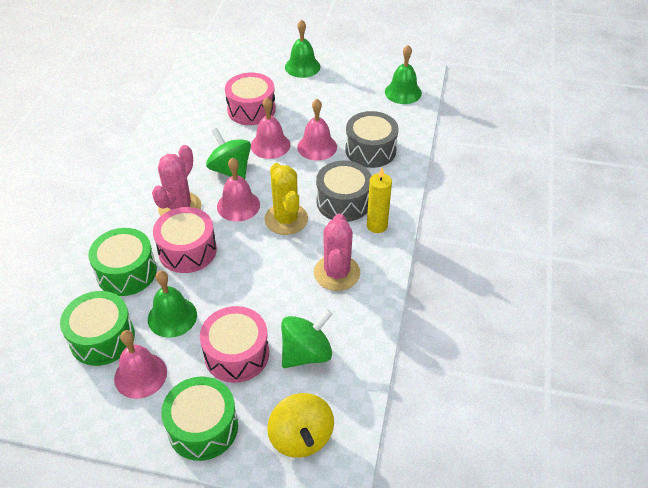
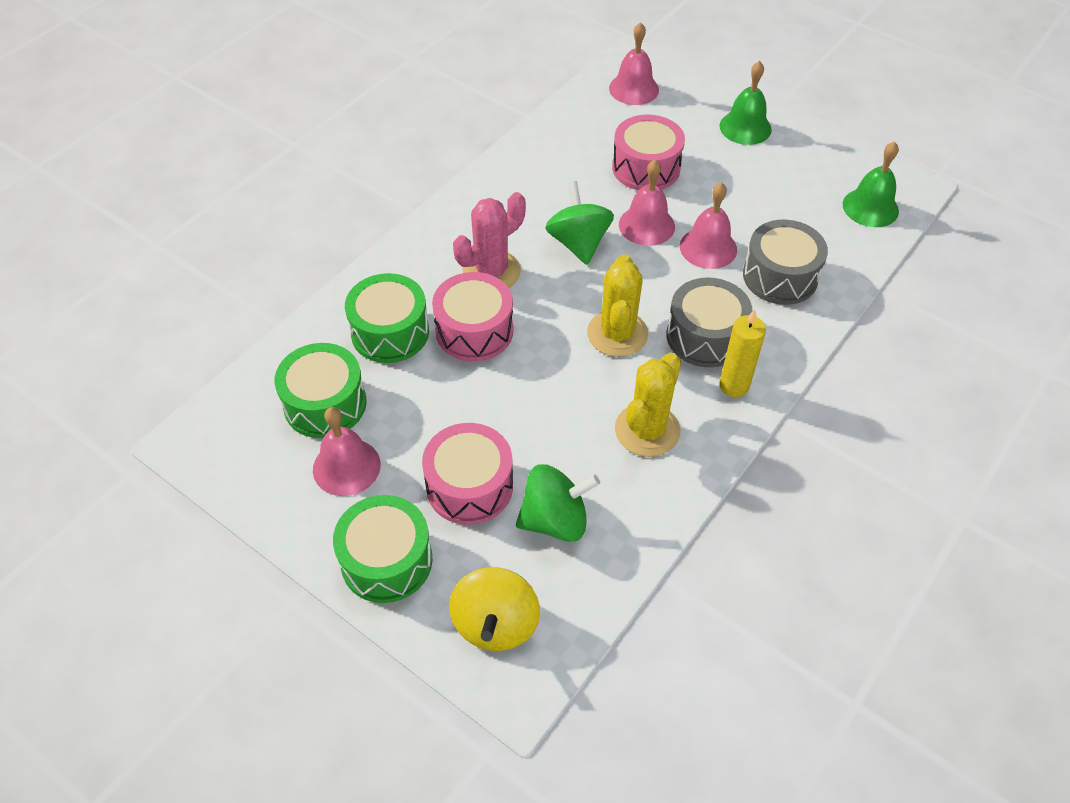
camera: 25 degrees right, 5 degrees up
(172, 317) = (416, 409): green bell -> none
(238, 205) = (565, 294): pink bell -> pink bell (634, 89)
(337, 273) = (647, 430): pink cactus -> yellow cactus

